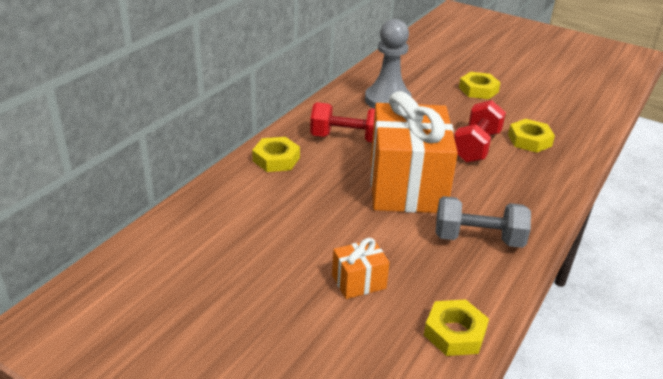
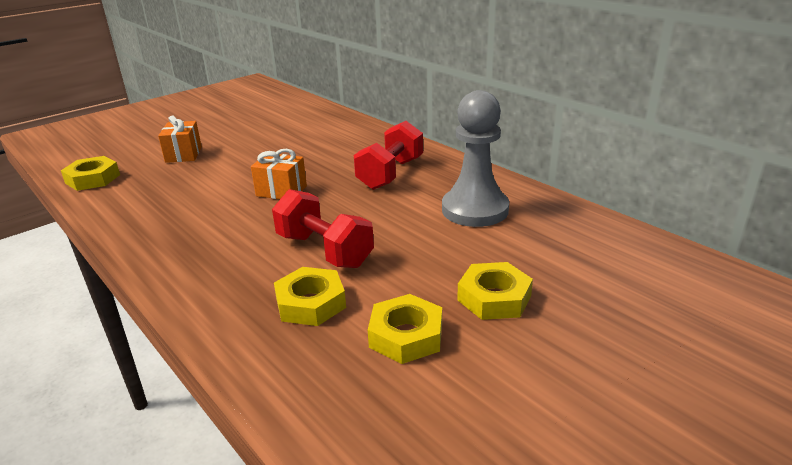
camera: 110 degrees right, 5 degrees down
(276, 159) = (371, 140): yellow nut -> yellow nut (406, 335)
(406, 186) = (281, 191): orange gift -> orange gift, size x0.43
(478, 239) = (169, 211): grey dumbbell -> none

